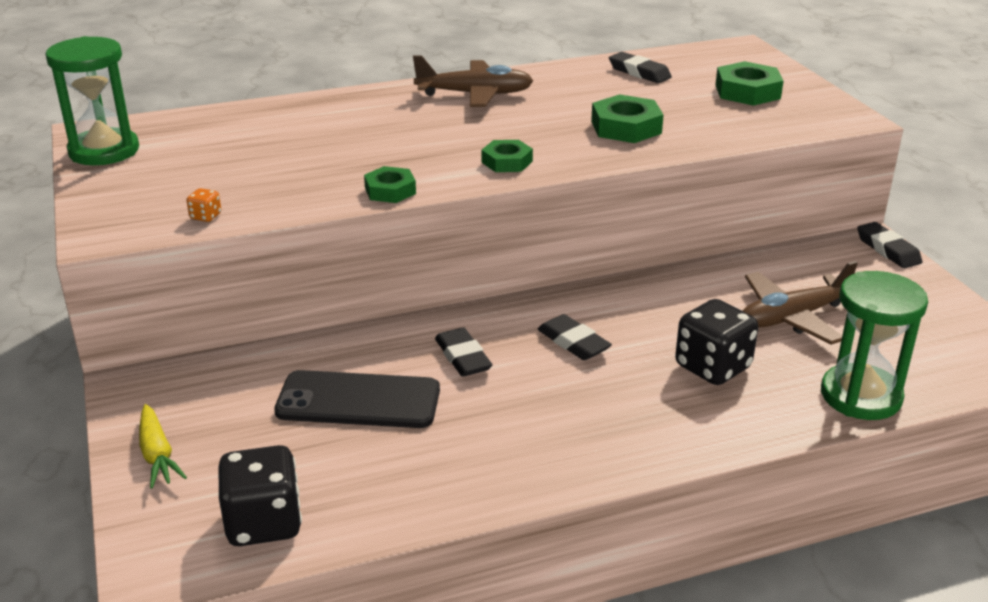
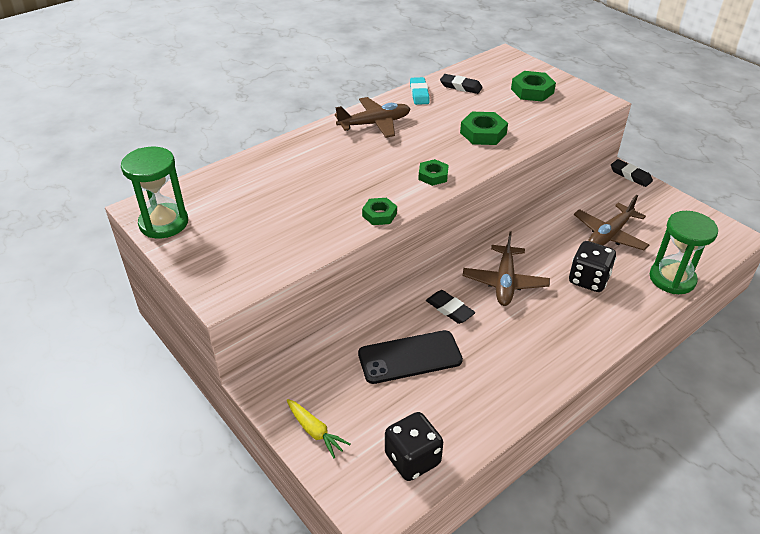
camera: 20 degrees left, 10 degrees up
(206, 216) = (278, 263): orange dice -> none
(570, 72) = (419, 94): none -> turquoise eraser
(573, 342) = (504, 282): black eraser -> brown plane

